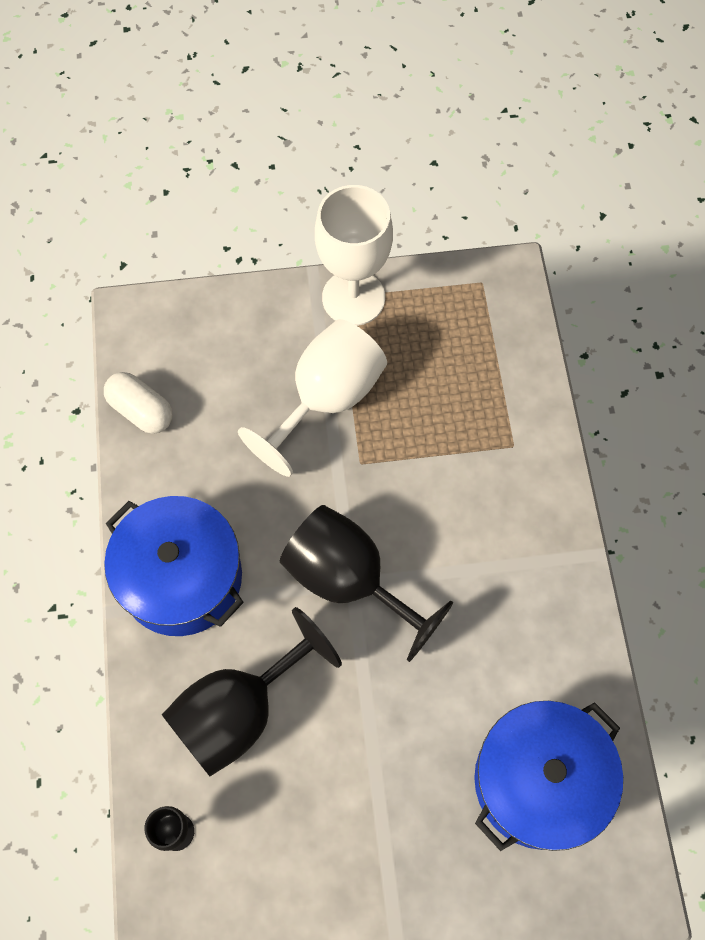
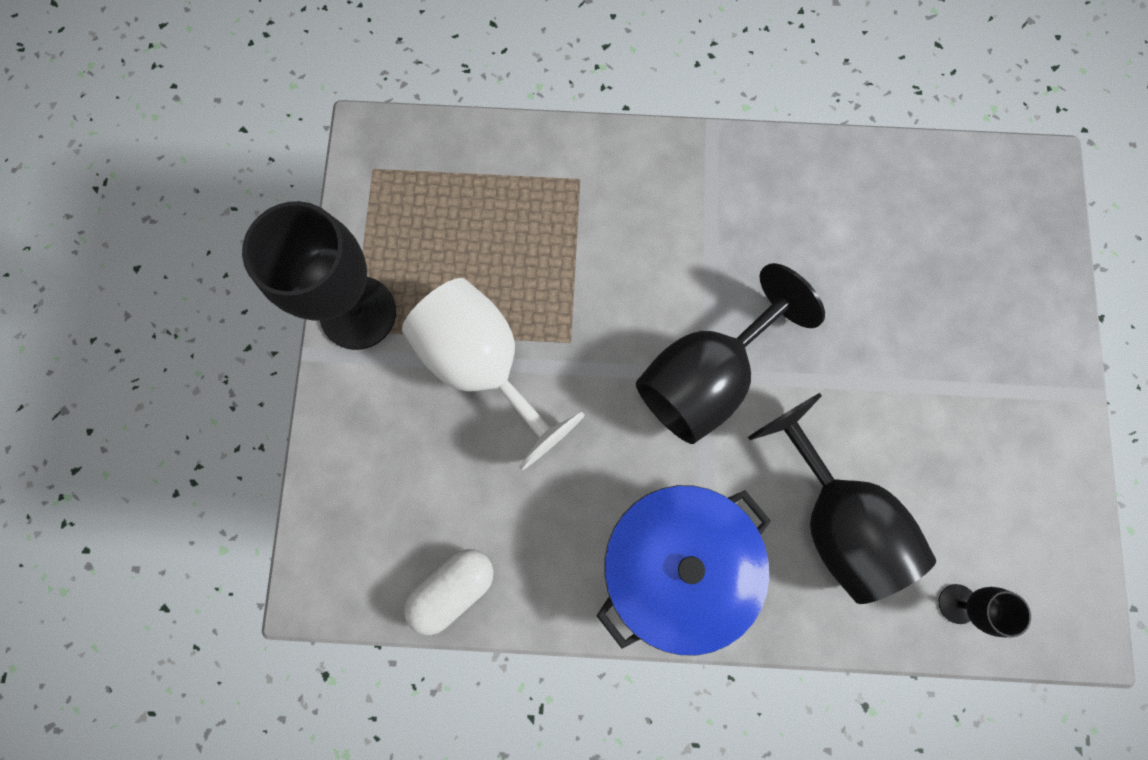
camera: 80 degrees left, 10 degrees up
(353, 298) = (358, 313): white goblet -> black goblet
(539, 781) = (932, 232): blue pot -> none

